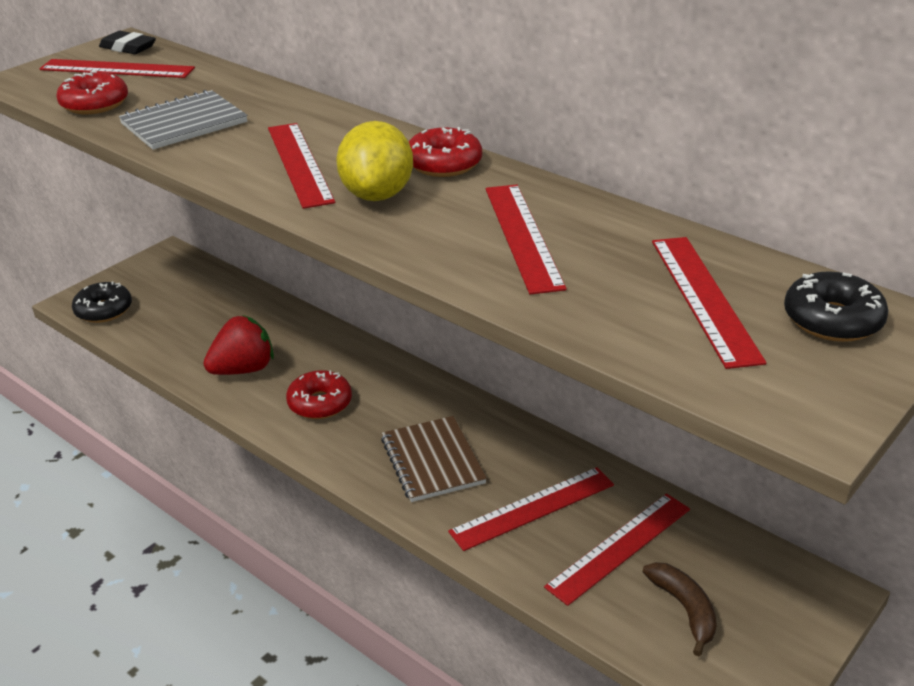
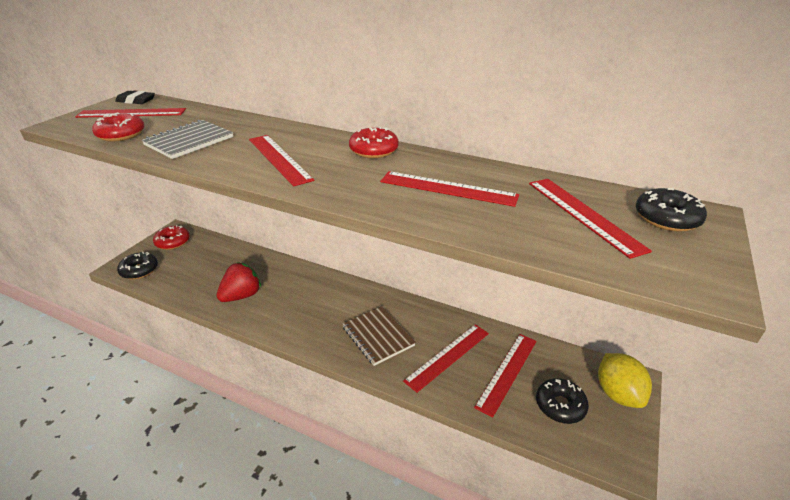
camera: 15 degrees left, 0 degrees up
(320, 403) = (296, 310): red donut -> red donut (173, 242)
(377, 195) = (340, 173): yellow lemon -> yellow lemon (617, 394)
(522, 236) = (448, 188): red ruler -> red ruler turned 45 degrees counterclockwise
(684, 609) = (560, 405): brown banana -> black donut

